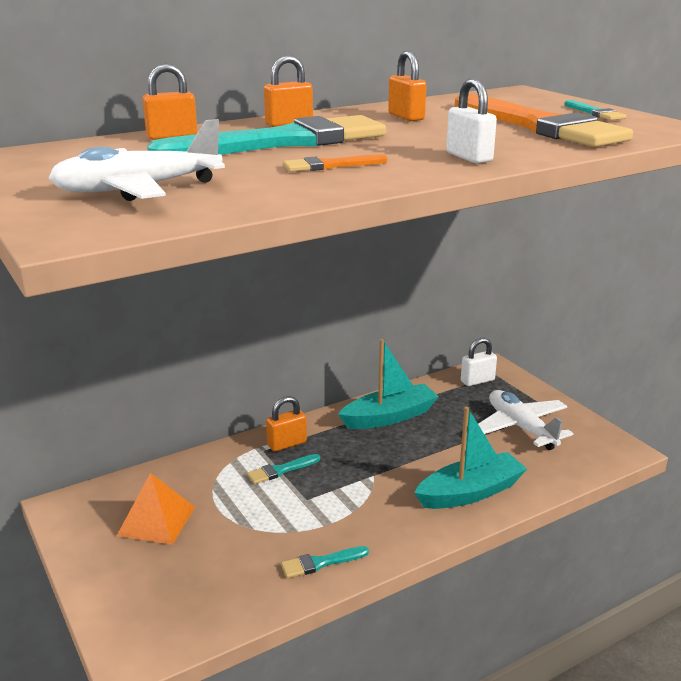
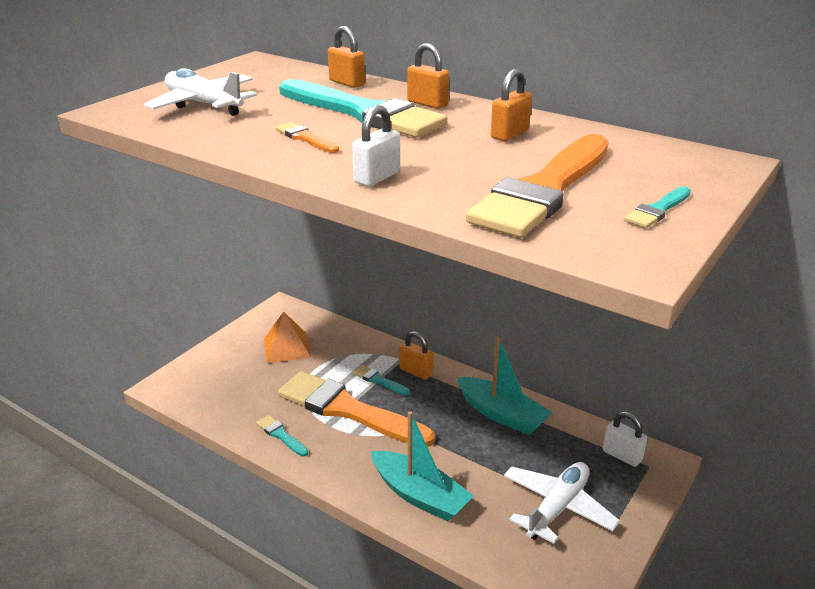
camera: 65 degrees right, 5 degrees up
(314, 503) = (348, 410): none -> orange brush

